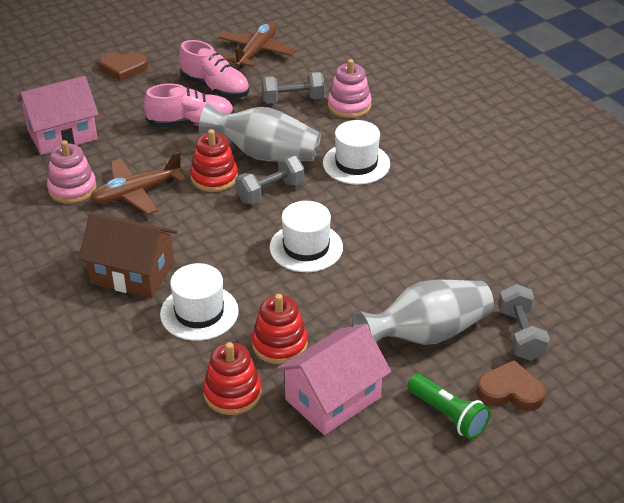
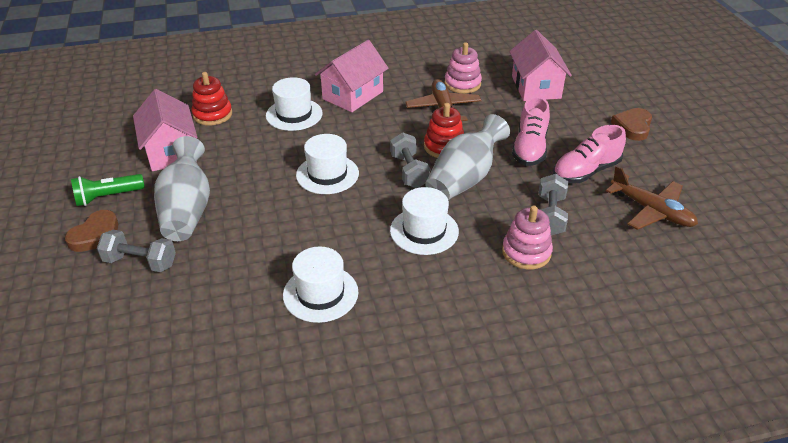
camera: 110 degrees right, 0 degrees up
(132, 273) = (353, 95): brown house -> pink house
(279, 344) = (237, 140): red stacking toy -> none
(473, 203) = (320, 293): none -> white hat

